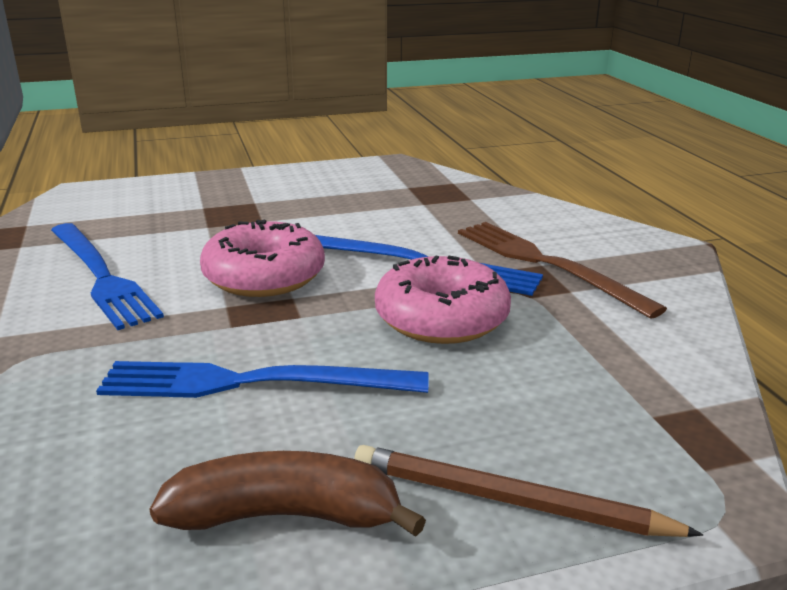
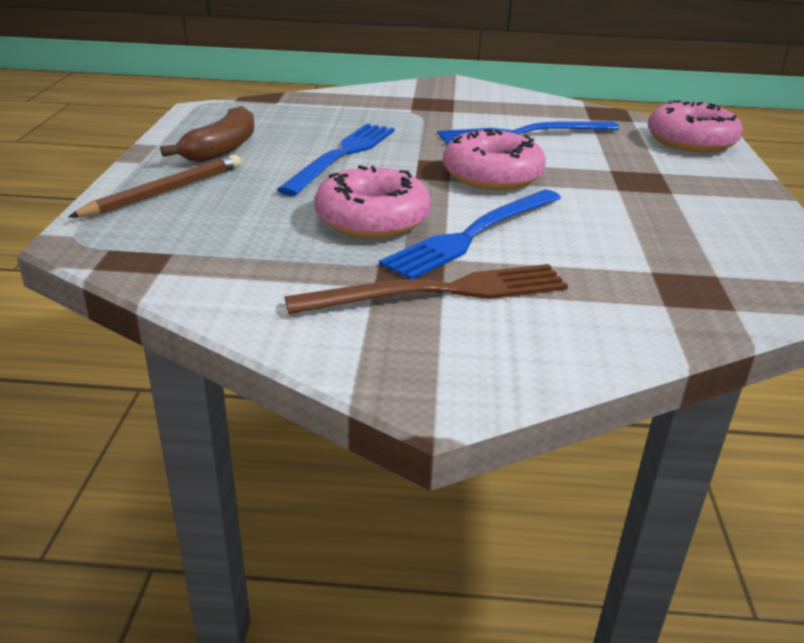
camera: 110 degrees right, 5 degrees up
(99, 198) = (691, 141): none -> pink donut

